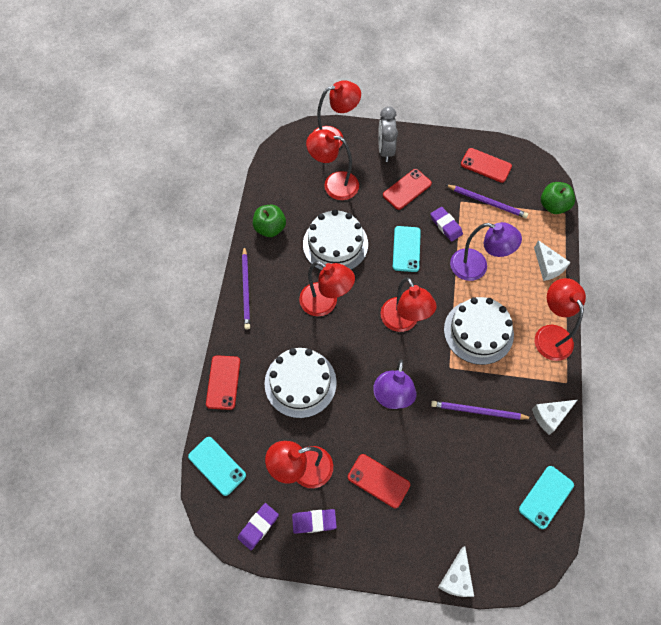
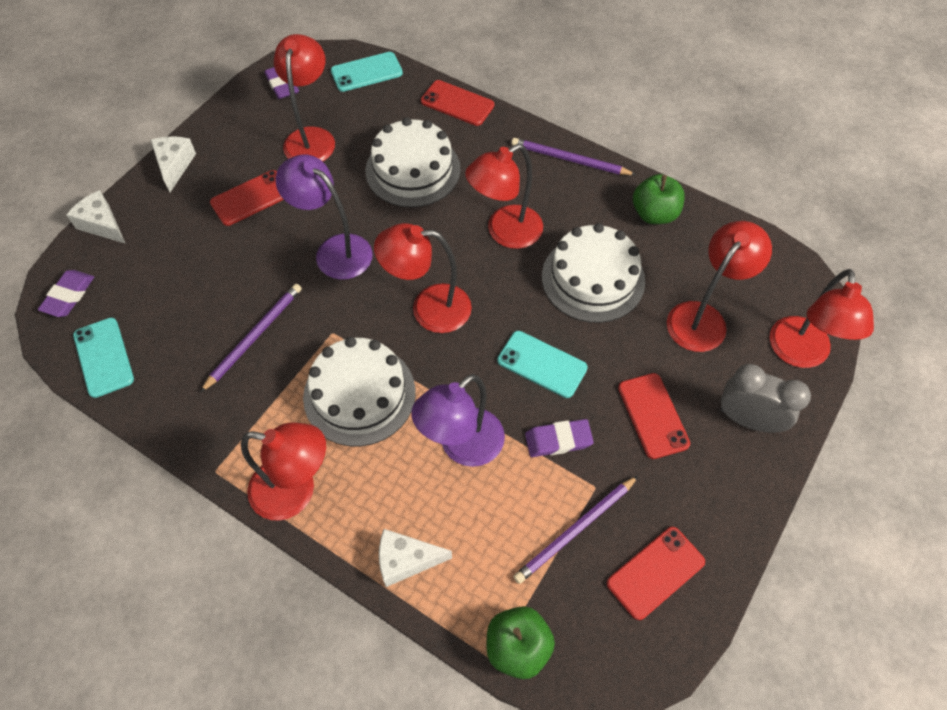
camera: 115 degrees right, 5 degrees down
(314, 521) = (253, 128): purple eraser -> purple eraser (68, 296)
(550, 416) = (188, 420): white cheese -> white cheese (174, 165)

